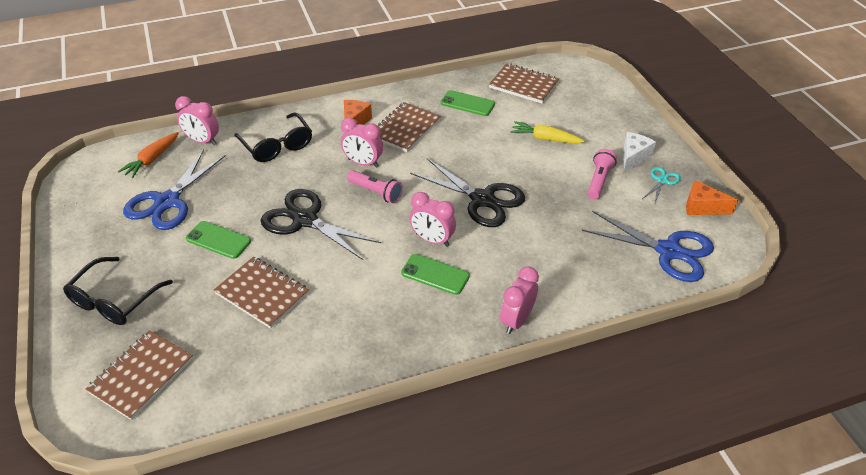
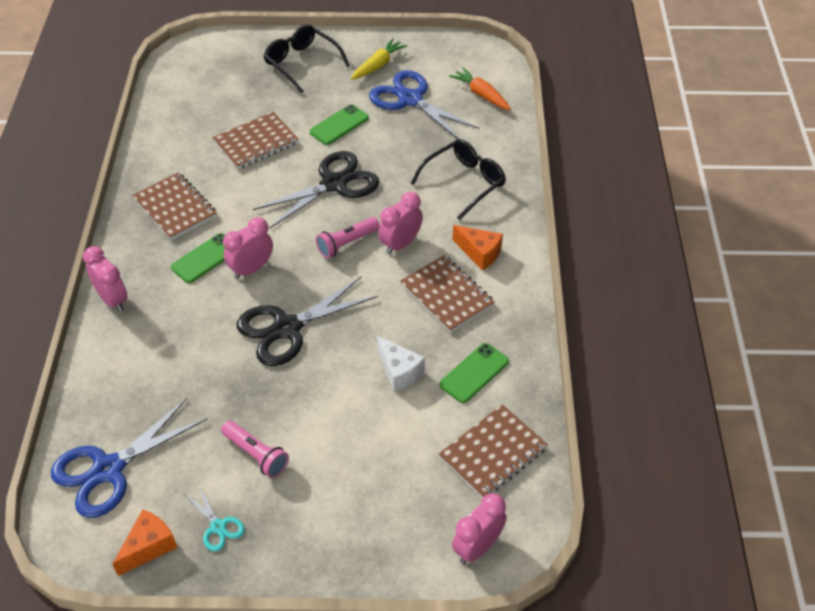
camera: 110 degrees right, 5 degrees up
(141, 376) = (215, 72): brown notebook -> brown notebook (175, 208)
(202, 141) = (497, 130): pink clock -> pink clock (477, 547)
(277, 145) = (464, 183): black glasses -> black glasses turned 150 degrees clockwise
(545, 139) = (363, 431): yellow carrot -> yellow carrot (377, 65)
(633, 157) = (278, 516): white cheese -> white cheese (399, 371)

